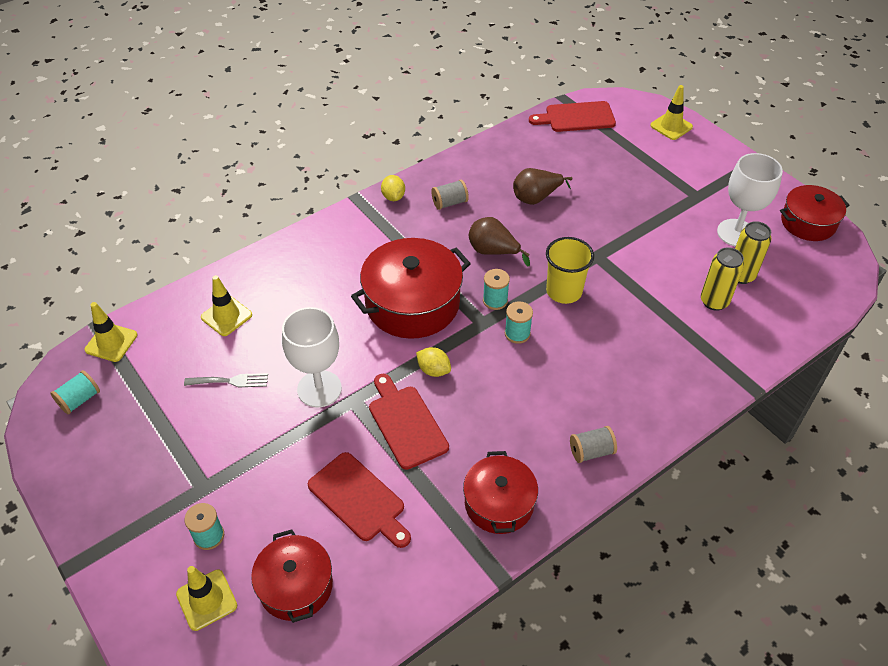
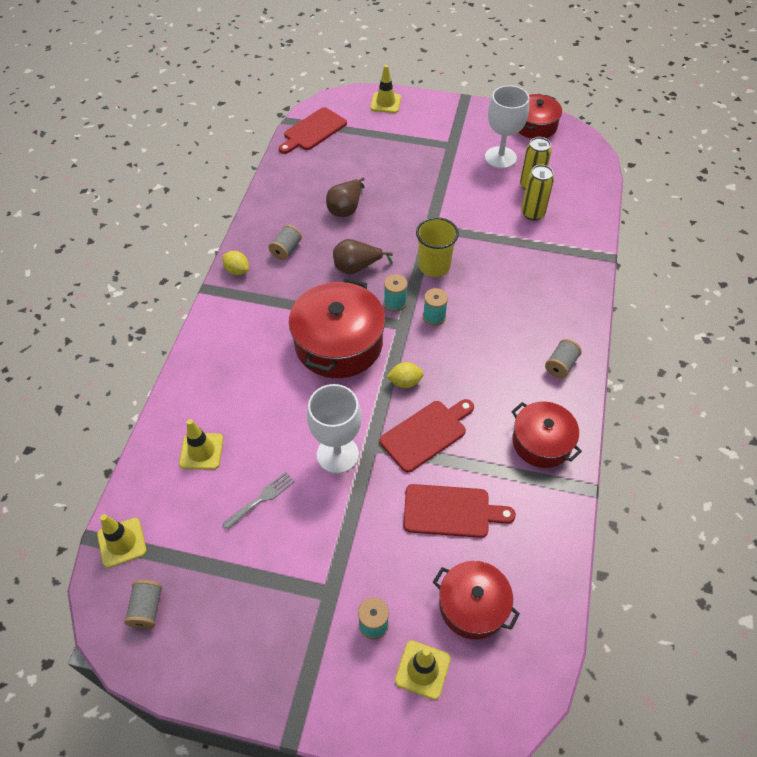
camera: 40 degrees left, 5 degrees up
(79, 400) = (147, 608): turquoise spool -> grey spool
(406, 423) = (426, 434): red cutting board -> red cutting board turned 120 degrees clockwise

